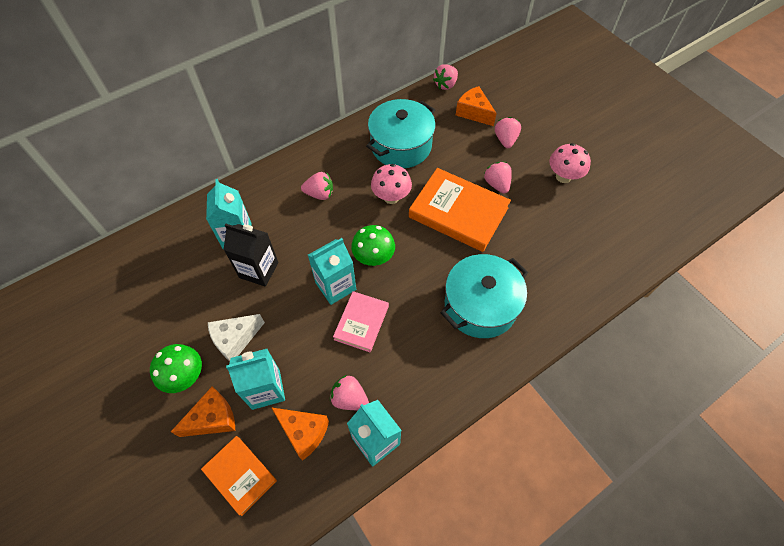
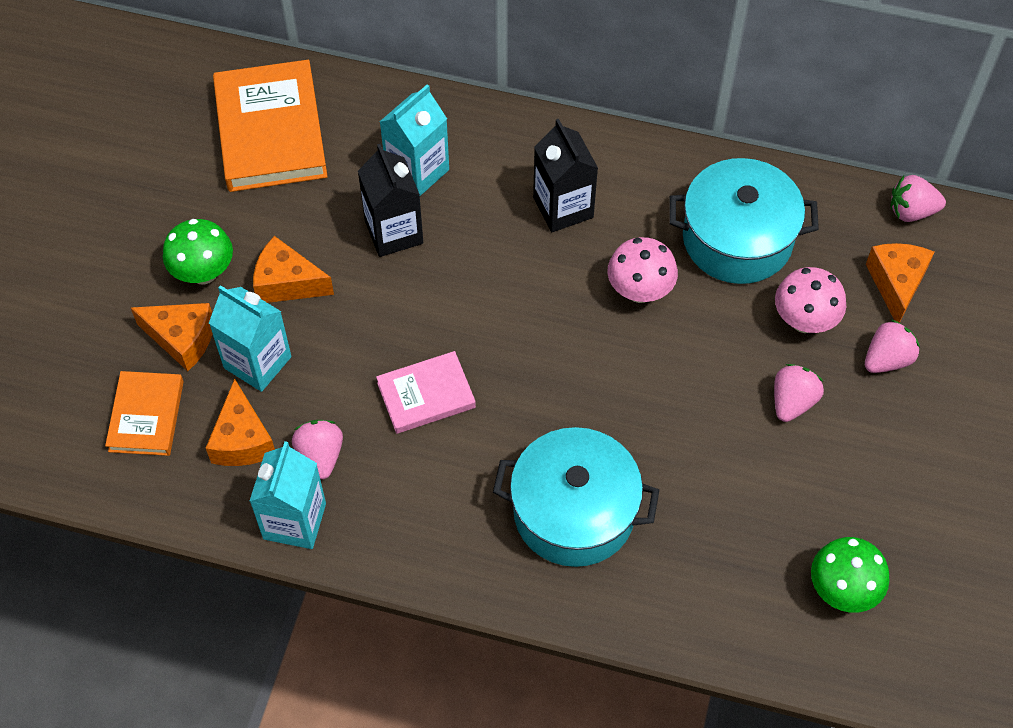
camera: 50 degrees right, 0 degrees up
(235, 339) = (287, 283): white cheese -> orange cheese
(320, 194) = (563, 207): pink strawberry -> black carton
(335, 286) = (449, 329): turquoise carton -> none
(373, 258) = (528, 340): green mushroom -> green mushroom (842, 590)
(458, 213) = (695, 387): orange book -> orange book (270, 131)
(563, 177) = (896, 479): pink mushroom -> pink mushroom (804, 320)

